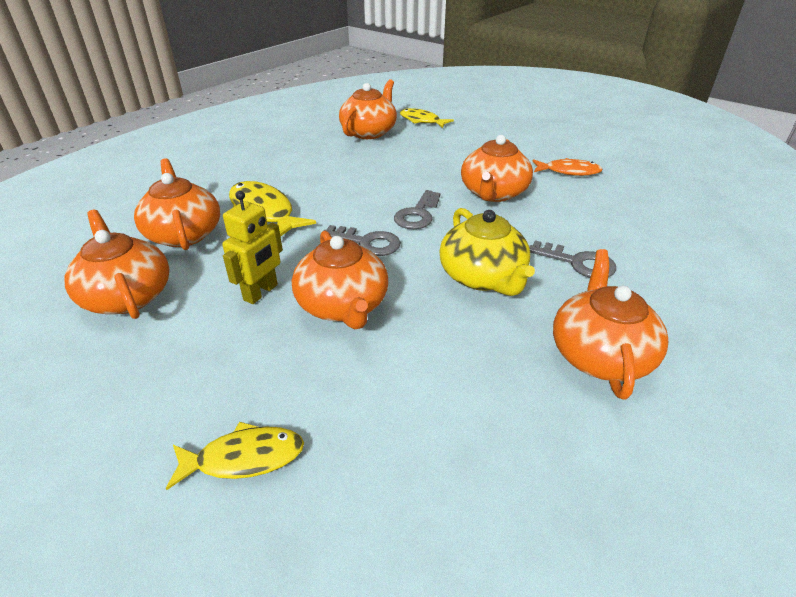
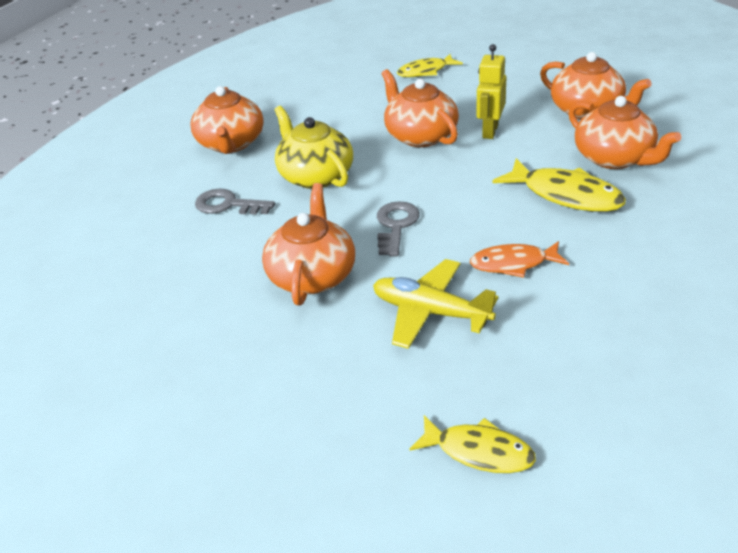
camera: 170 degrees right, 0 degrees up
(367, 243) = (431, 184): grey key -> none
(369, 132) = (557, 382): orange teapot -> none
(418, 163) = (430, 312): none -> yellow plane
(569, 171) = (203, 342): orange fish -> orange fish (513, 264)

